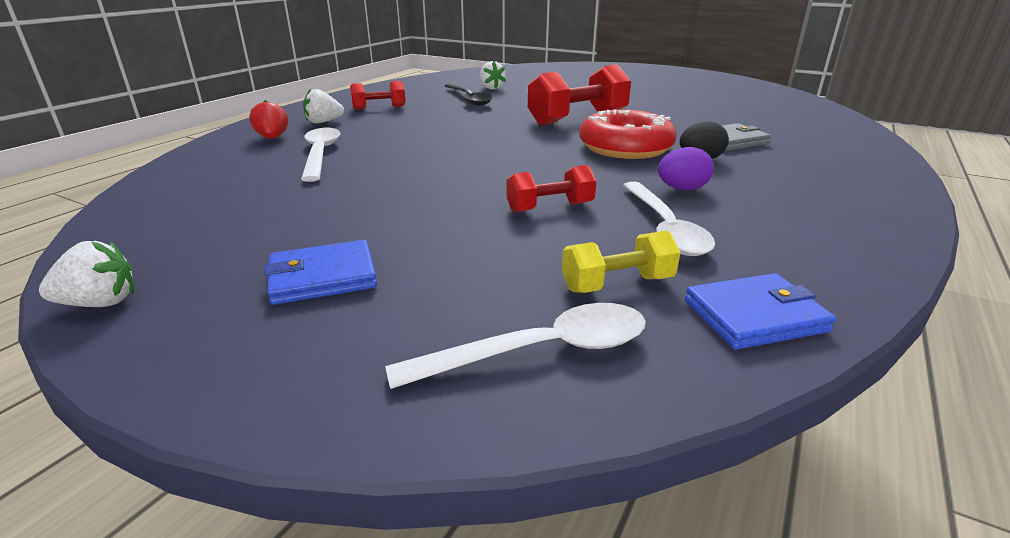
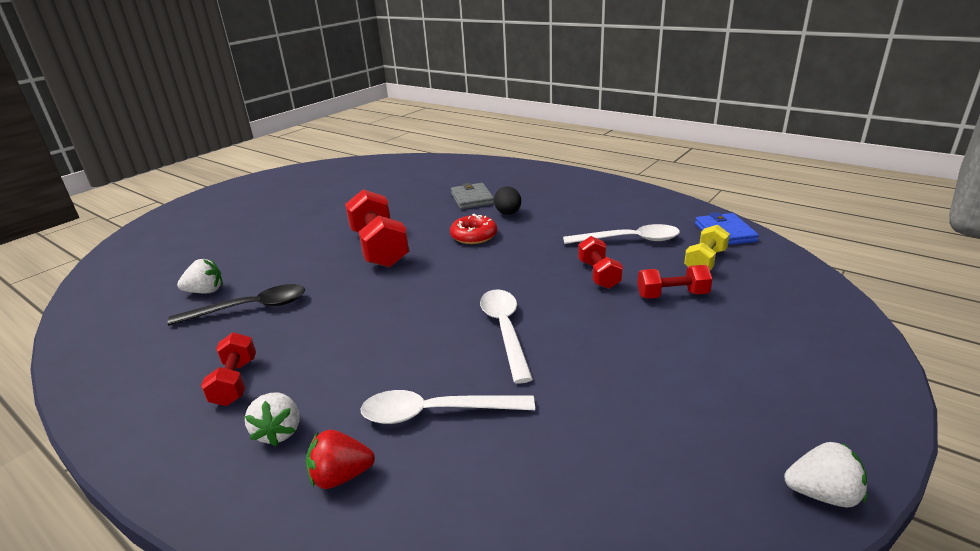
camera: 80 degrees left, 0 degrees up
(100, 303) = (822, 494): white strawberry -> white strawberry turned 105 degrees clockwise
(323, 277) = (733, 369): blue wallet -> none
(502, 250) = (672, 295): none -> red dumbbell
(540, 351) = (782, 287): white spoon -> white spoon (505, 330)
(617, 284) = (705, 261): yellow dumbbell -> yellow dumbbell turned 45 degrees clockwise
(625, 148) = (474, 236): red donut -> red donut, size x0.60
(682, 189) = (565, 227): purple egg -> none

